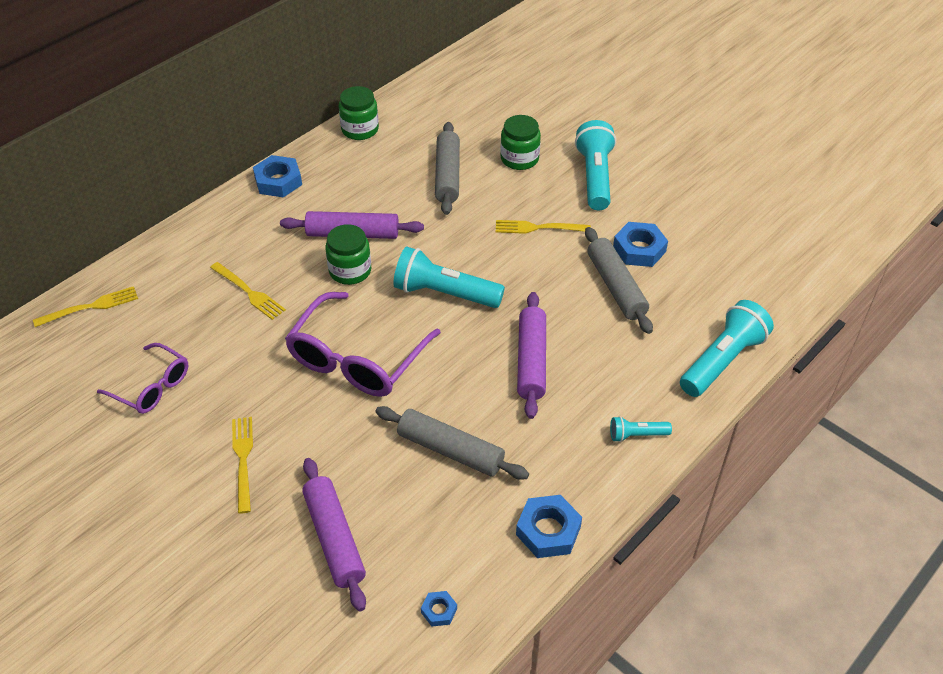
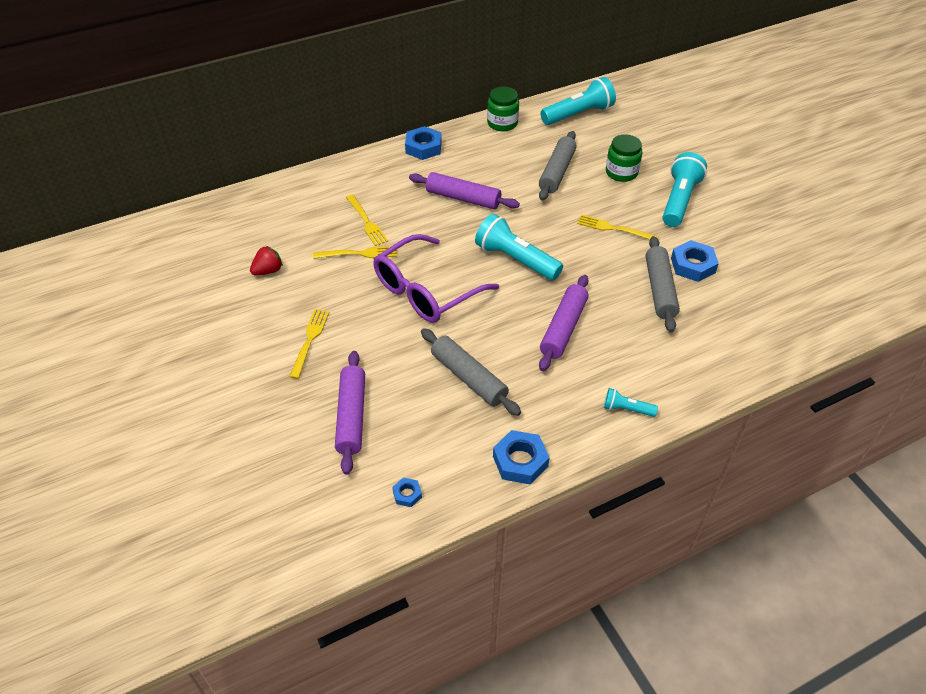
camera: 20 degrees right, 0 degrees up
(91, 307) = (250, 204): yellow fork -> yellow fork (359, 253)
(152, 387) = (268, 271): purple glasses -> red strawberry
(350, 271) = (449, 225): green jar -> none
(722, 360) = (728, 371): turquoise flashlight -> turquoise flashlight (578, 114)

